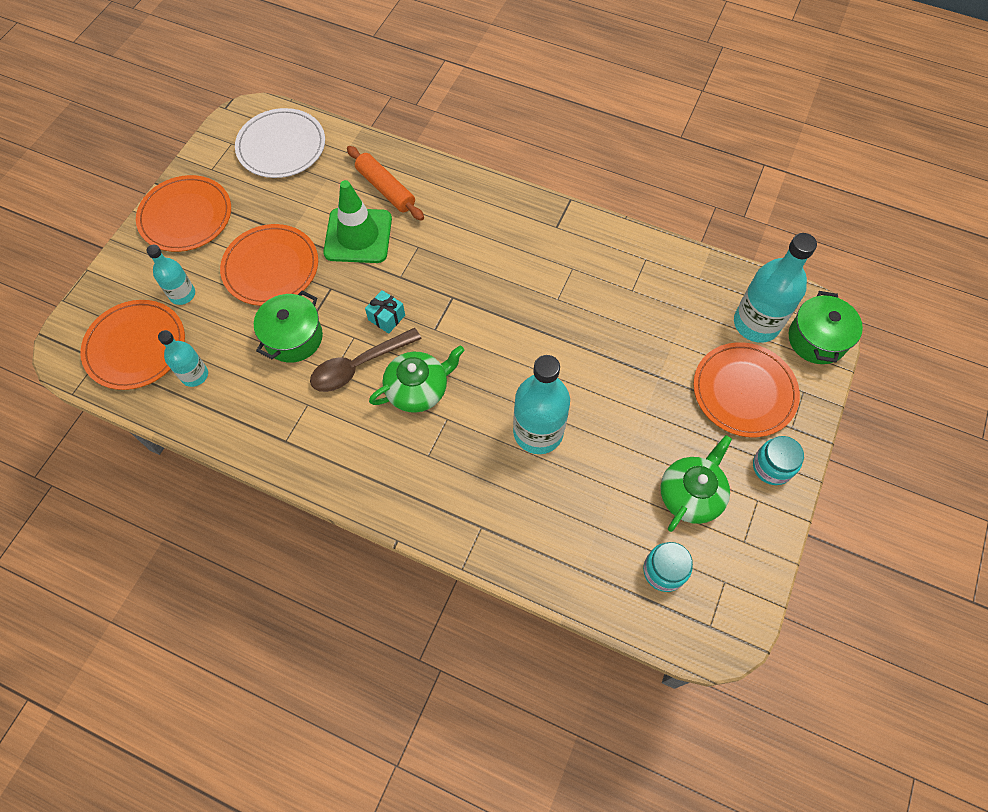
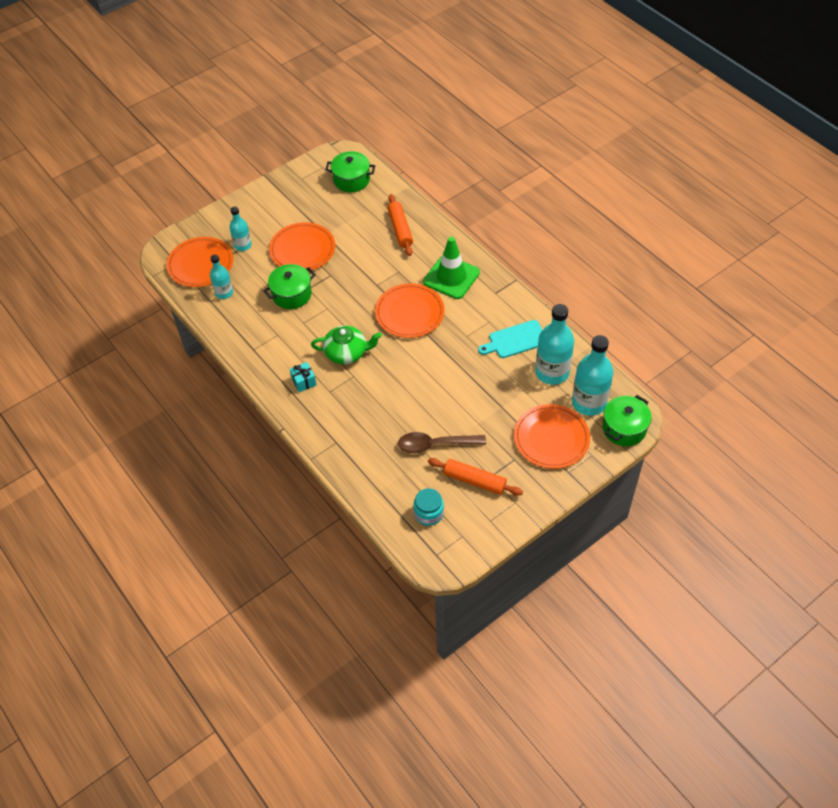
camera: 30 degrees right, 10 degrees down
(186, 216) = (270, 201): orange plate -> orange plate (409, 313)
(281, 146) = (351, 180): white plate -> green pot
(358, 236) = (366, 251): green traffic cone -> green traffic cone (451, 277)
(359, 366) = (320, 325): brown spoon -> brown spoon (435, 445)
(386, 317) = (353, 305): turquoise gift -> turquoise gift (304, 382)
(538, 432) = (403, 406): turquoise bottle -> turquoise bottle (552, 372)
(619, 279) = (515, 340): none -> turquoise cutting board
(691, 494) = (474, 480): green teapot -> orange rolling pin
(772, 467) = (538, 488): turquoise jar -> none

